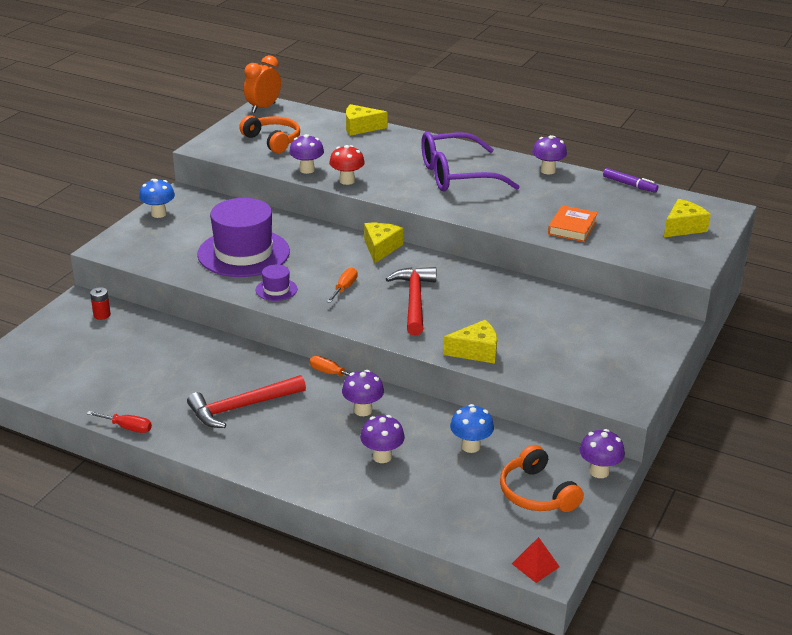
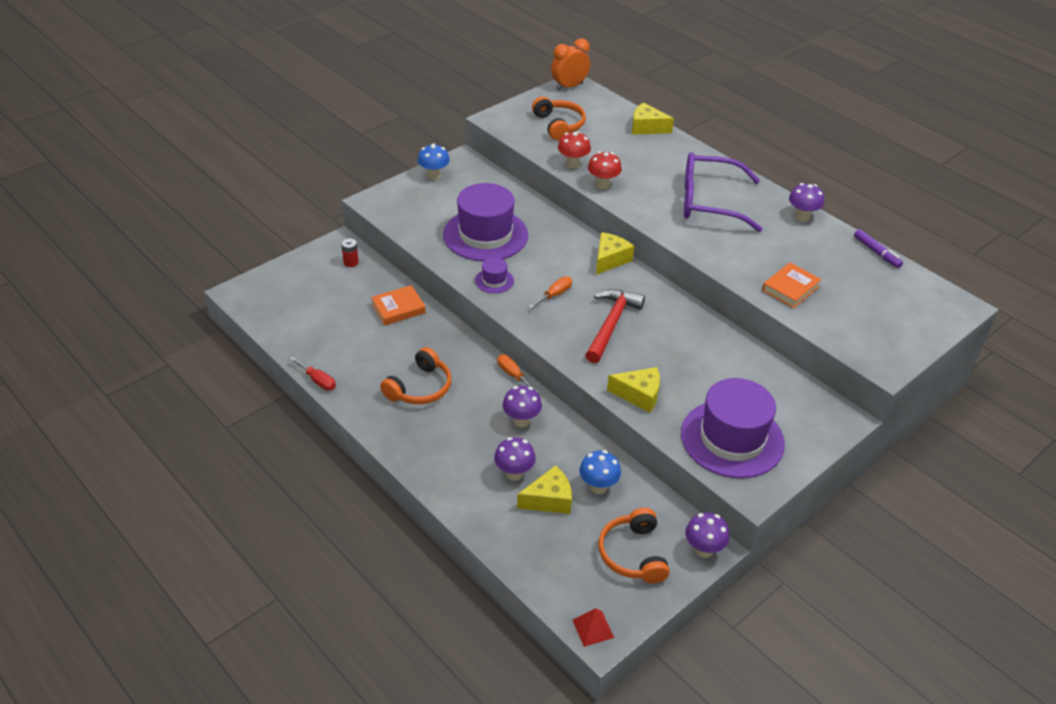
camera: 20 degrees right, 10 degrees up
(178, 344) = (398, 308): none -> orange book
(242, 407) = (420, 388): red hammer -> orange headphones
(307, 170) = (573, 164): purple mushroom -> red mushroom
(582, 365) = (732, 439): none -> purple hat
(683, 227) = (904, 316): yellow cheese -> yellow cheese (549, 499)

